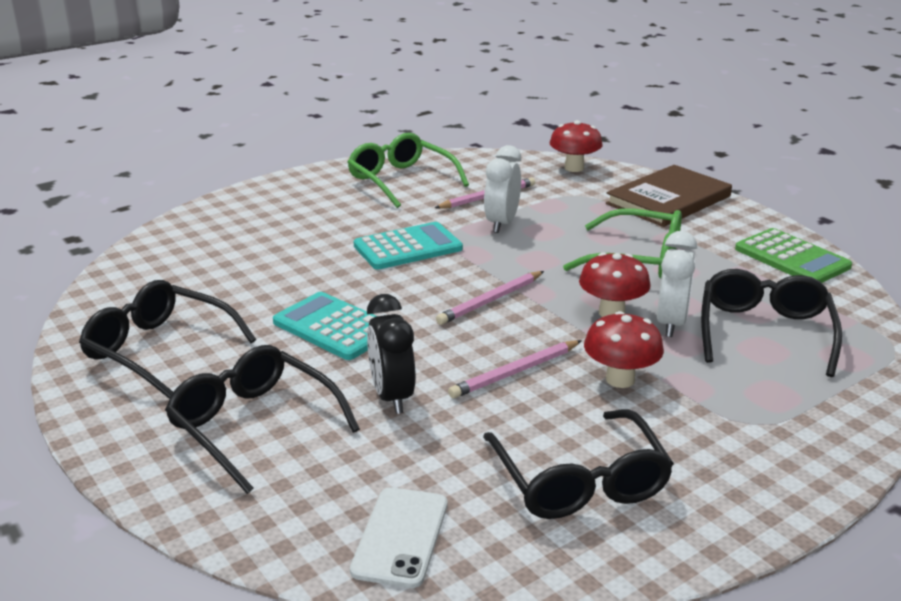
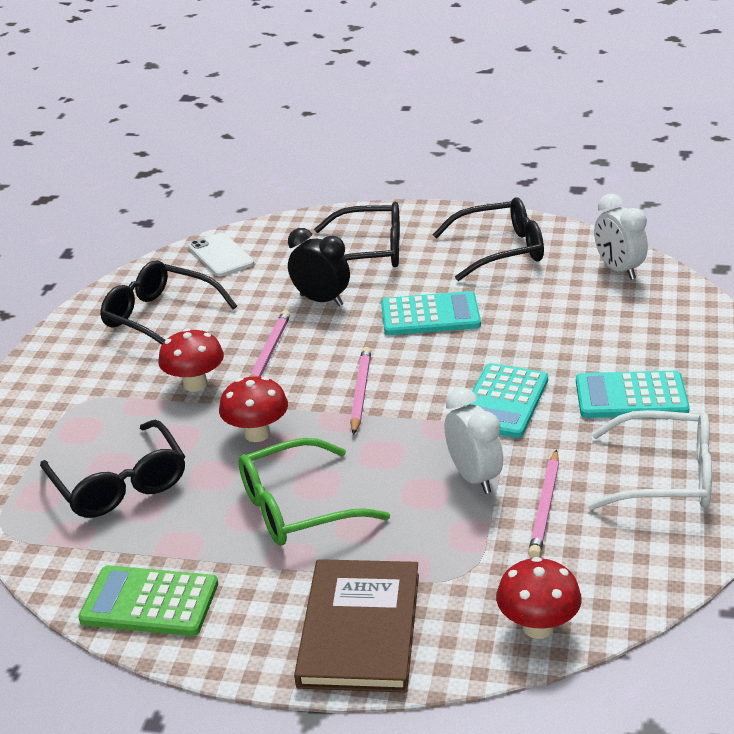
camera: 140 degrees right, 5 degrees up
(331, 214) = (631, 396): none -> turquoise calculator
(401, 180) = (665, 477): green glasses -> white glasses
(671, 323) = (201, 450): white clock -> white clock (618, 270)

